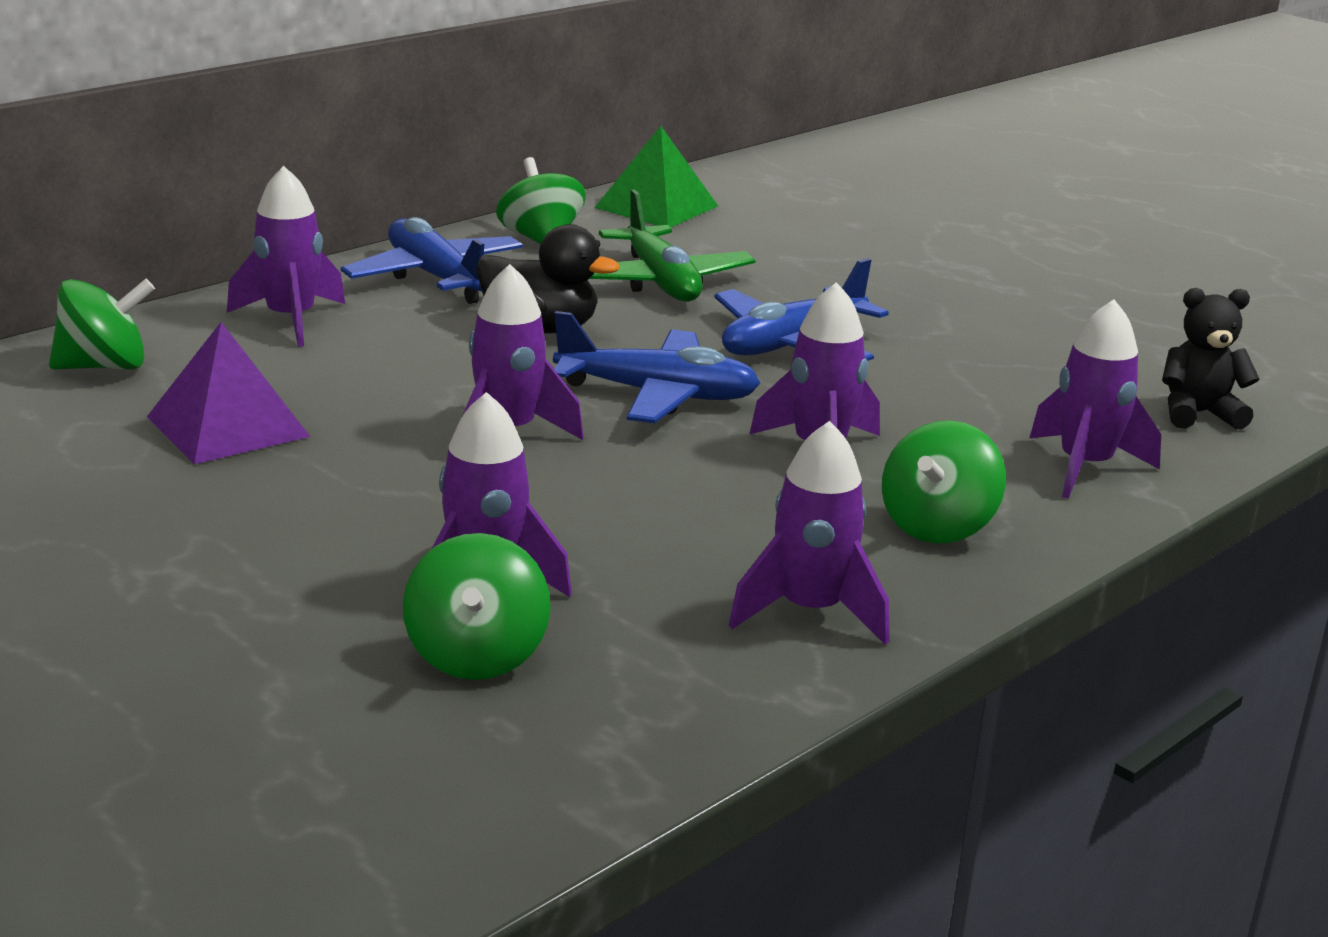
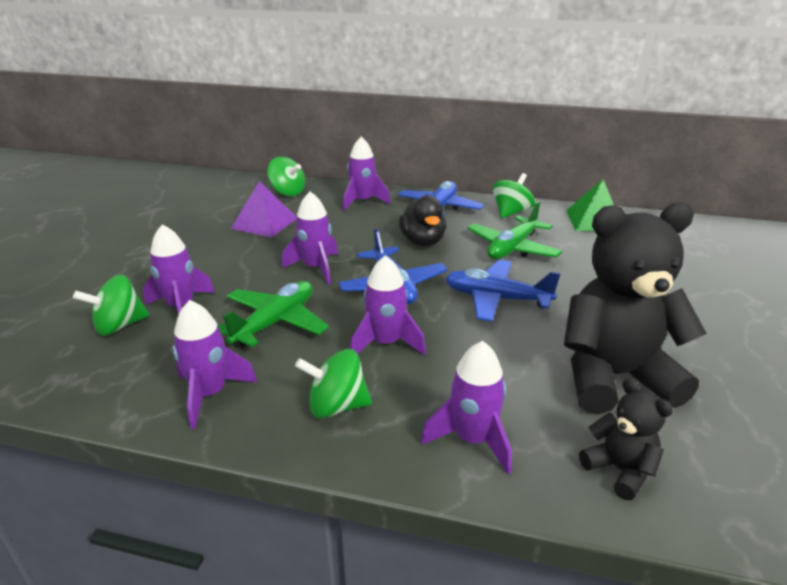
camera: 60 degrees right, 5 degrees up
(655, 512) = (275, 323): none -> green plane
(1043, 352) = (613, 376): none -> black teddy bear

